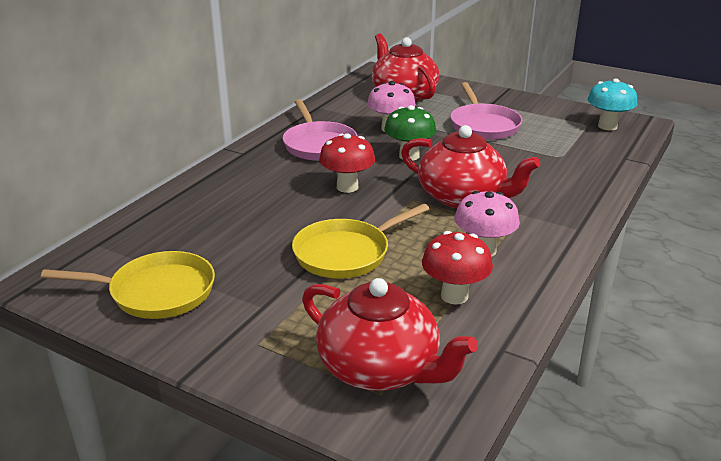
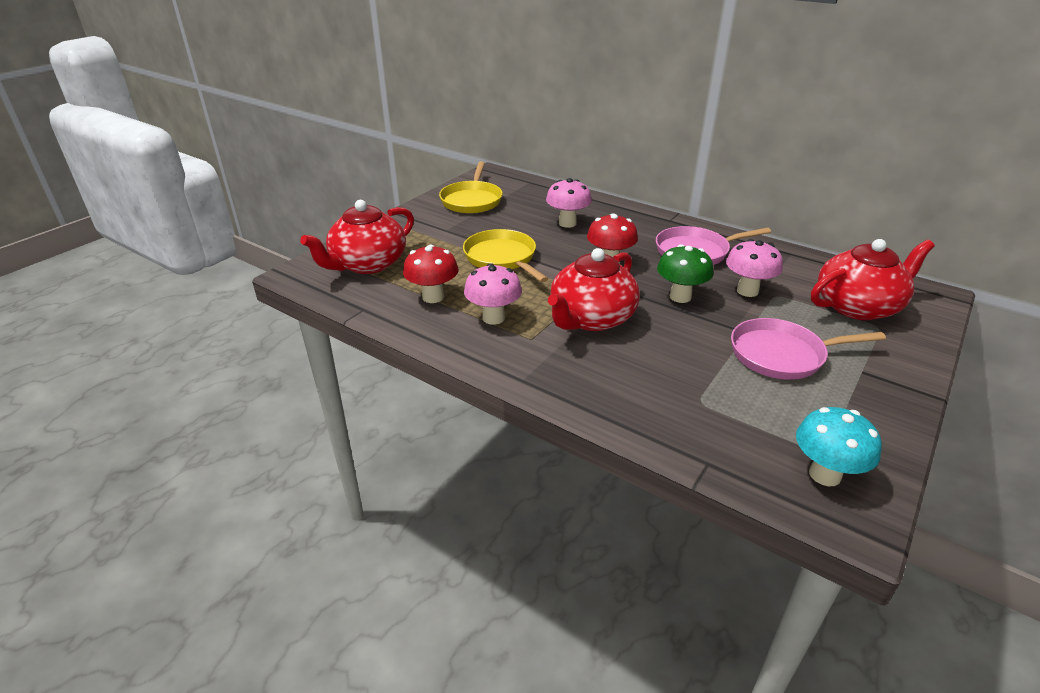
camera: 95 degrees right, 5 degrees up
(247, 212) = (567, 223): none -> pink mushroom

